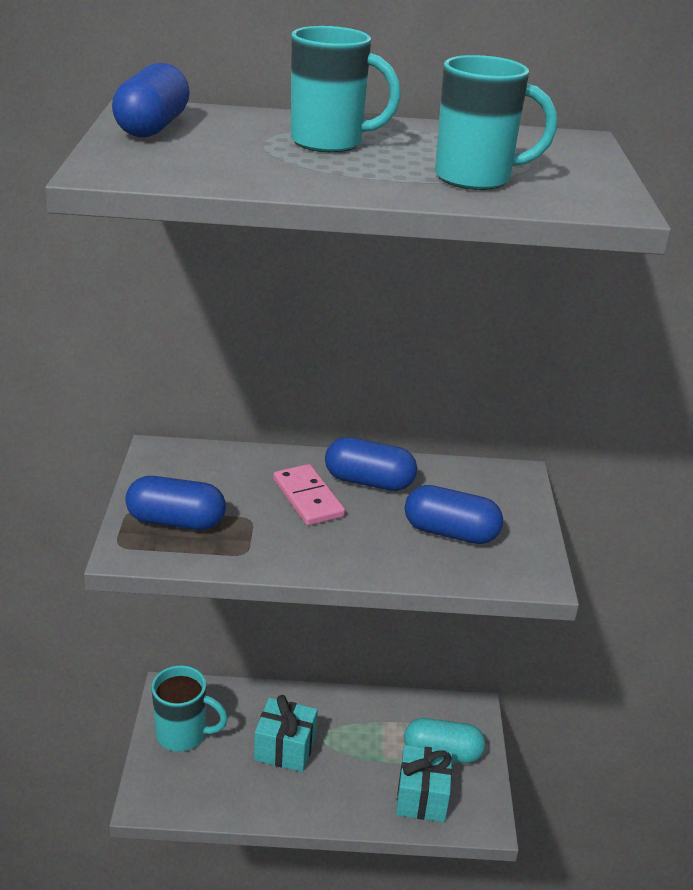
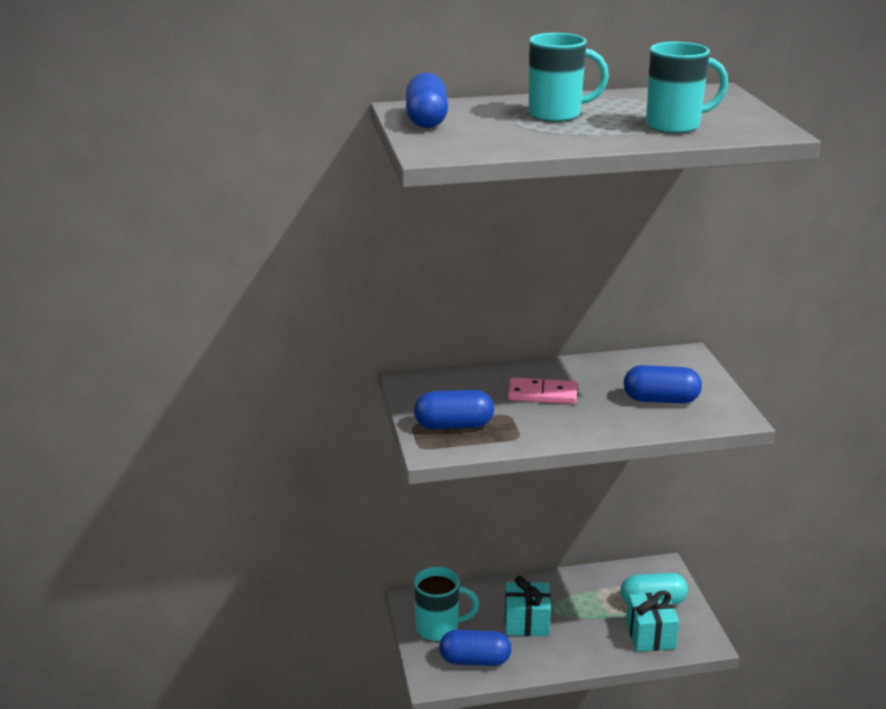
camera: 10 degrees left, 5 degrees down
(308, 498) = (542, 394): pink domino -> pink domino turned 45 degrees counterclockwise
(369, 481) = (581, 376): blue capsule -> blue capsule (475, 660)

